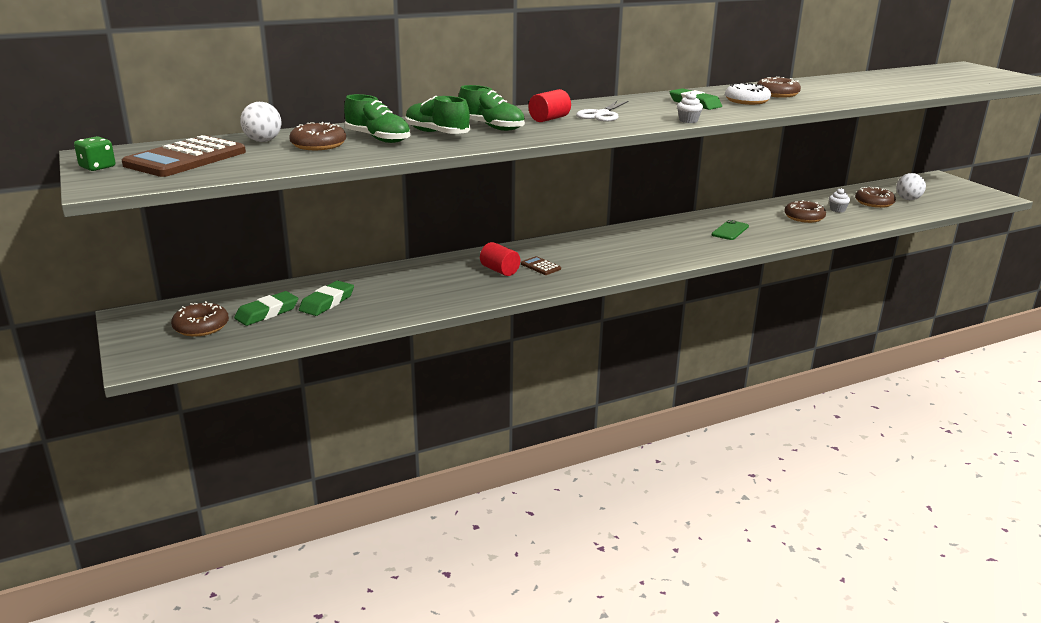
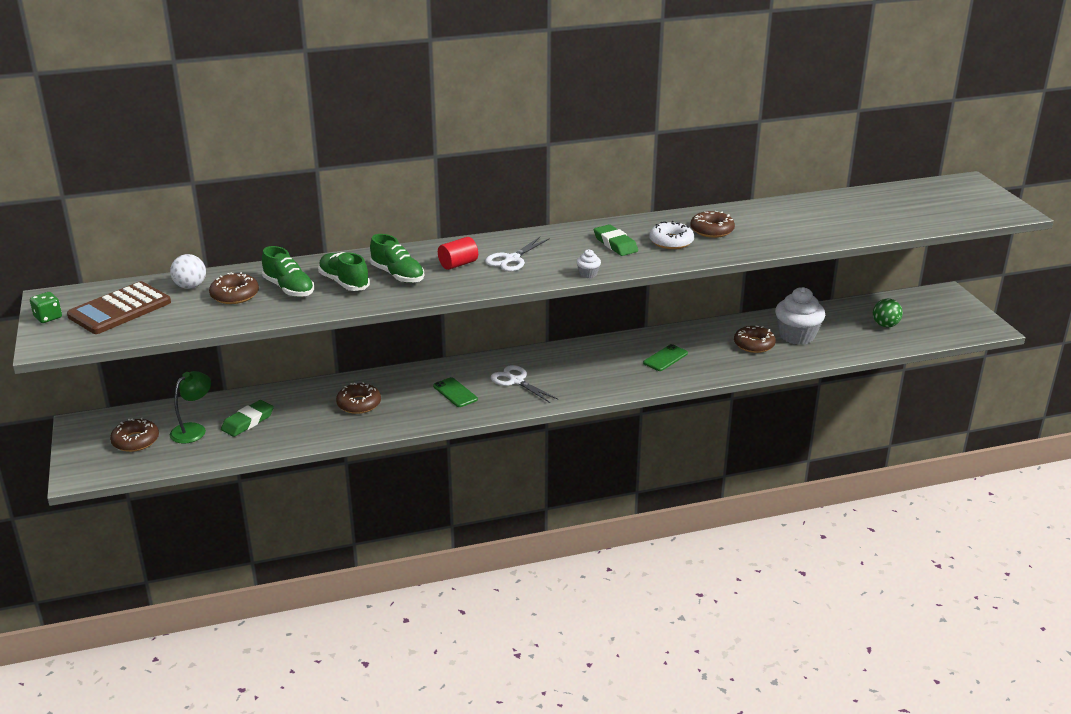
camera: 10 degrees right, 5 degrees up
(267, 313) = (193, 429): green eraser -> green lamp
(499, 270) = (415, 395): red cylinder -> none
(540, 266) = (455, 393): brown calculator -> green phone
(597, 254) = (516, 381): none -> white scissors
(837, 210) = (797, 336): white cupcake -> white cupcake, size x2.29
(874, 203) = (844, 328): brown donut -> brown donut (359, 404)
(908, 199) = (885, 325): white ball -> green ball

